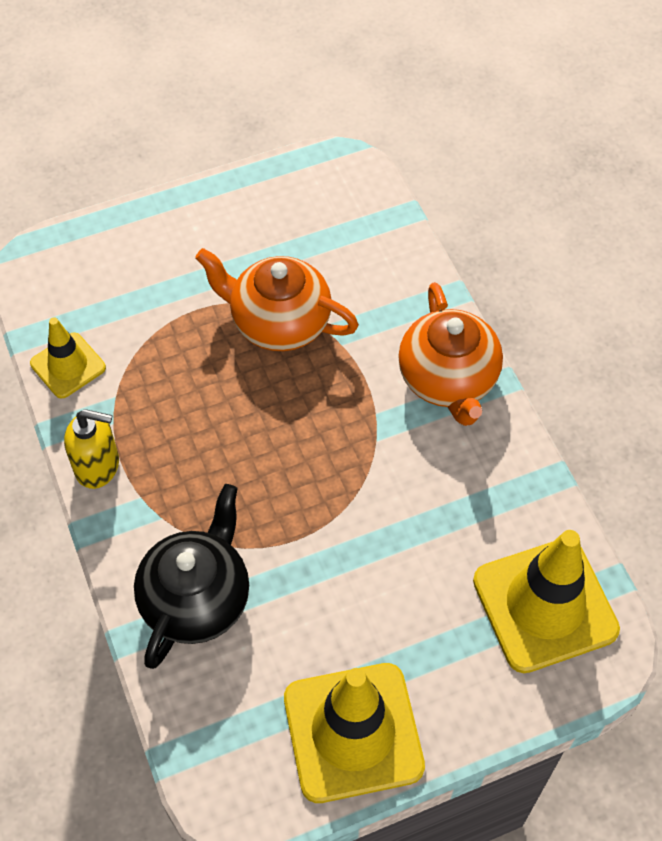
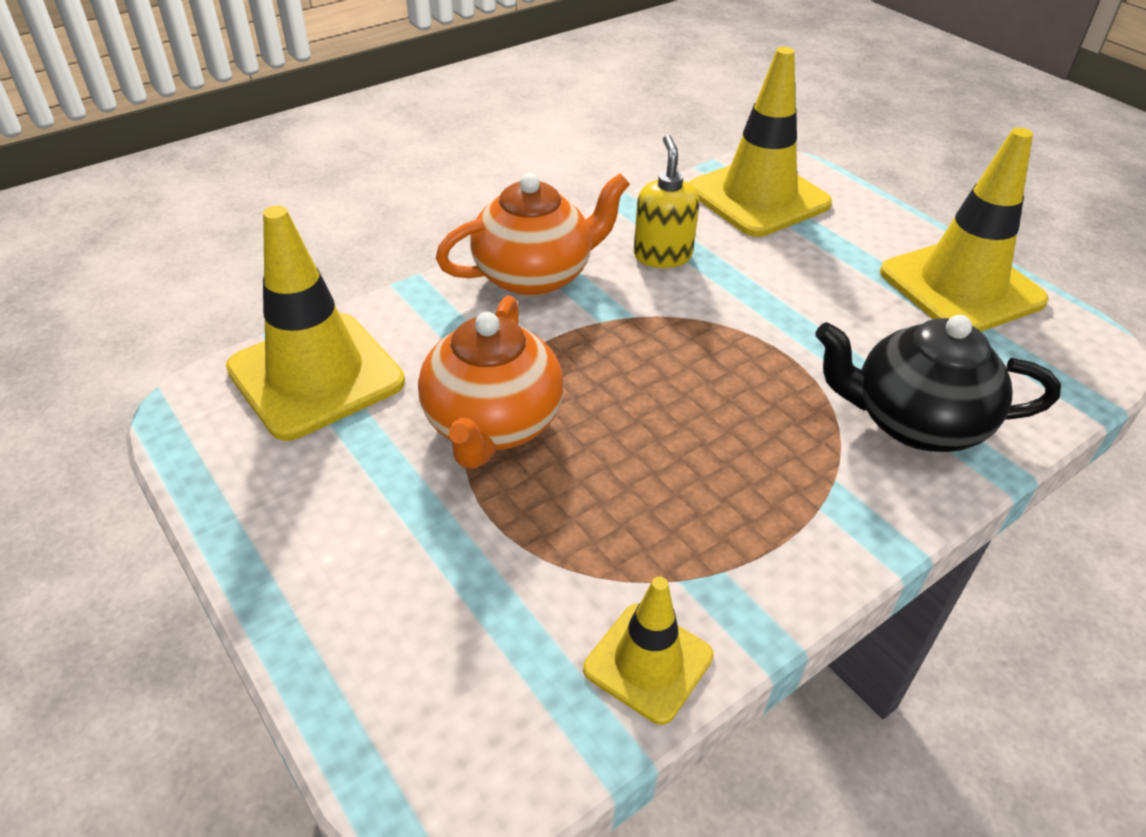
camera: 105 degrees left, 15 degrees down
(98, 466) = (801, 569): yellow soap dispenser -> yellow soap dispenser (662, 255)
(358, 228) = (316, 375): none -> yellow traffic cone

